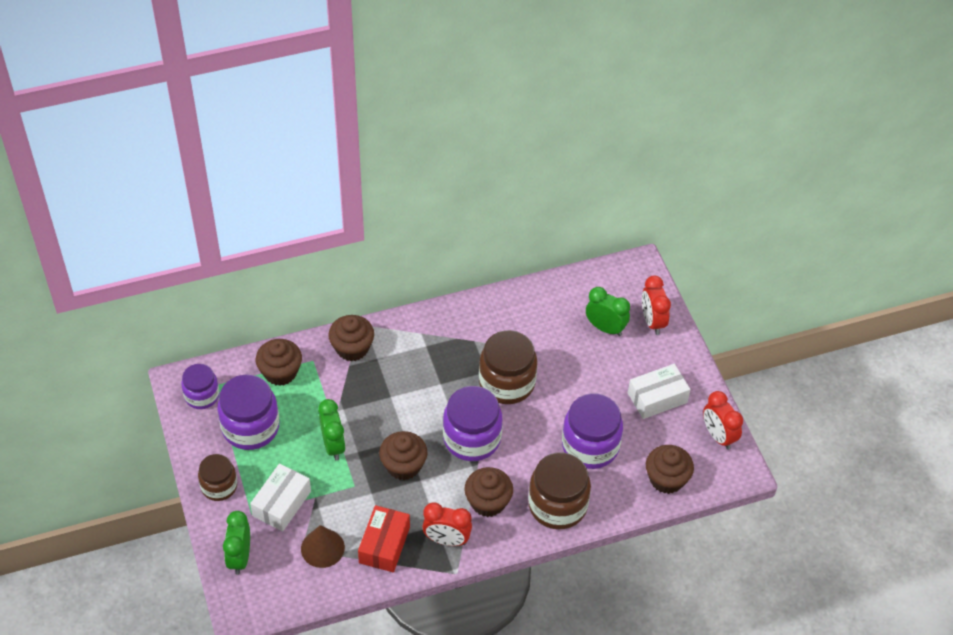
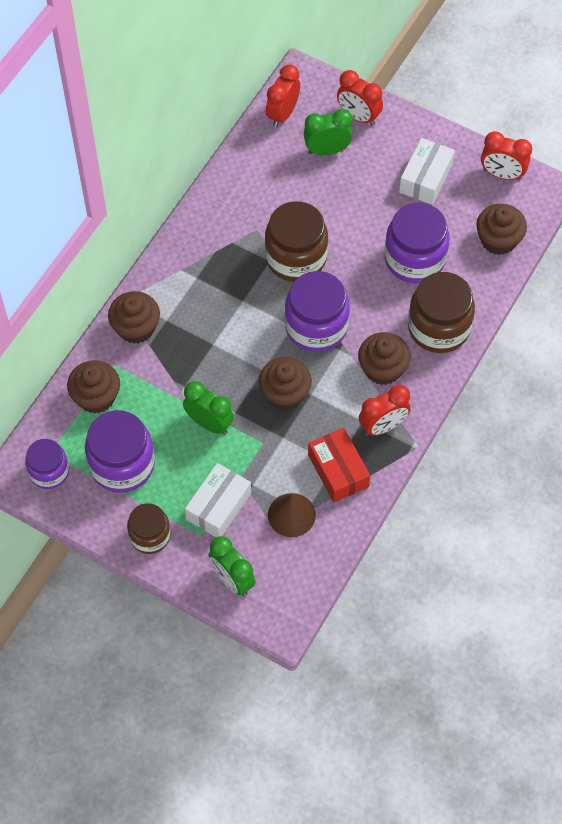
camera: 40 degrees left, 10 degrees up
(282, 503) = (218, 506): white box -> white box turned 45 degrees clockwise
(599, 282) = (282, 114): none -> red clock

